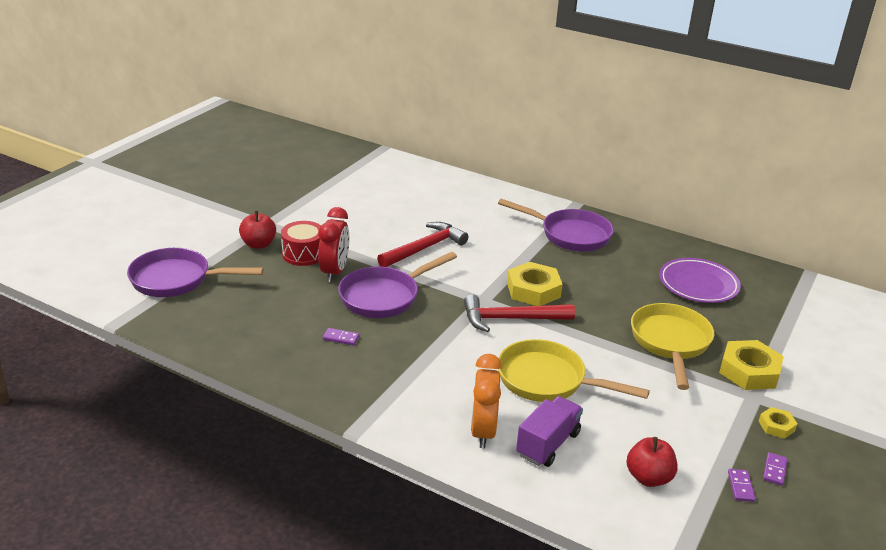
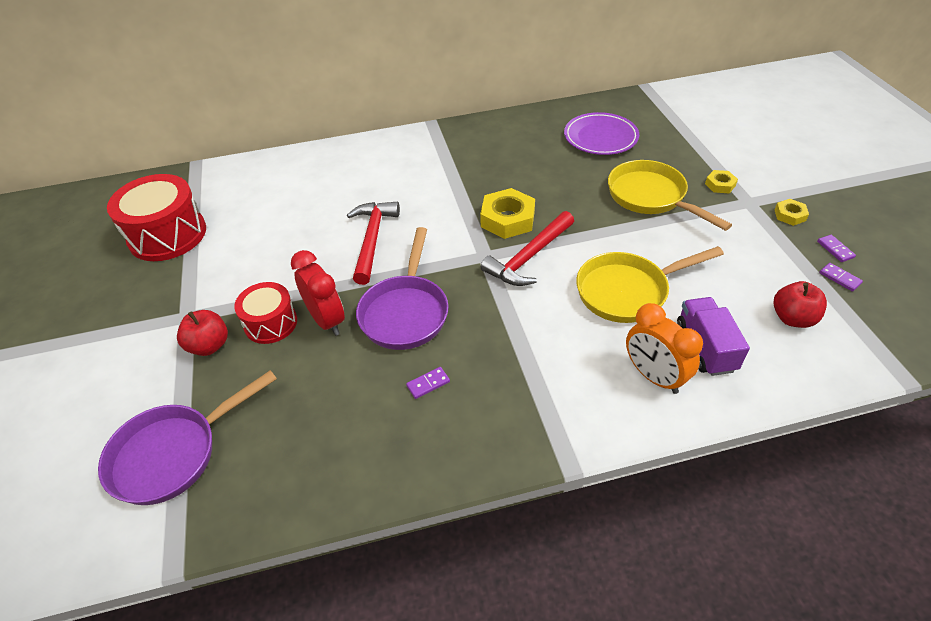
camera: 40 degrees left, 15 degrees up
(314, 178) = (167, 235): none -> red drum
(570, 235) = (464, 152): purple pan -> none
(749, 371) = (720, 185): yellow nut -> yellow nut, size x0.52

